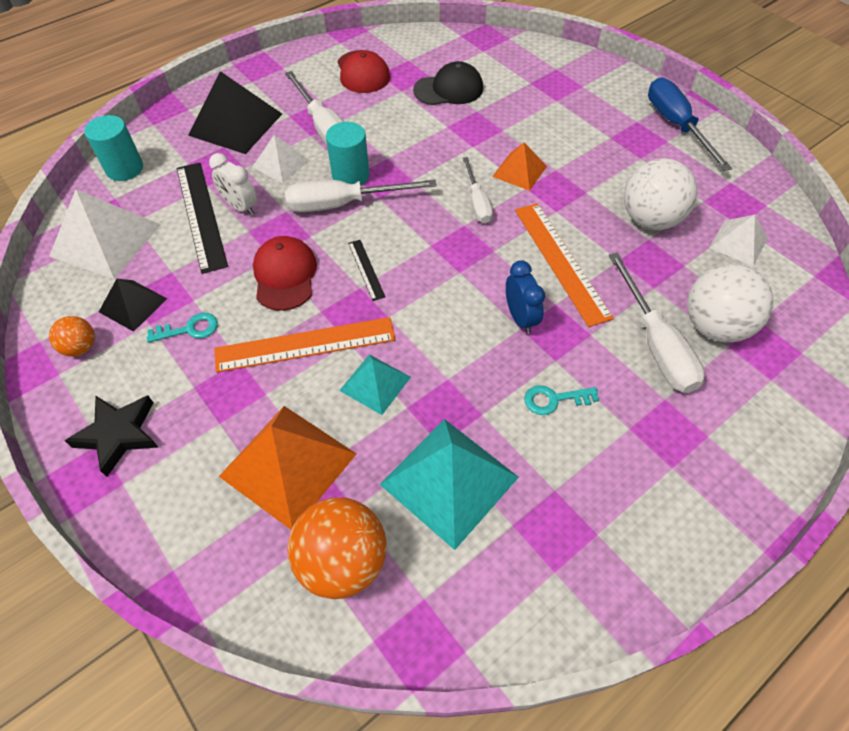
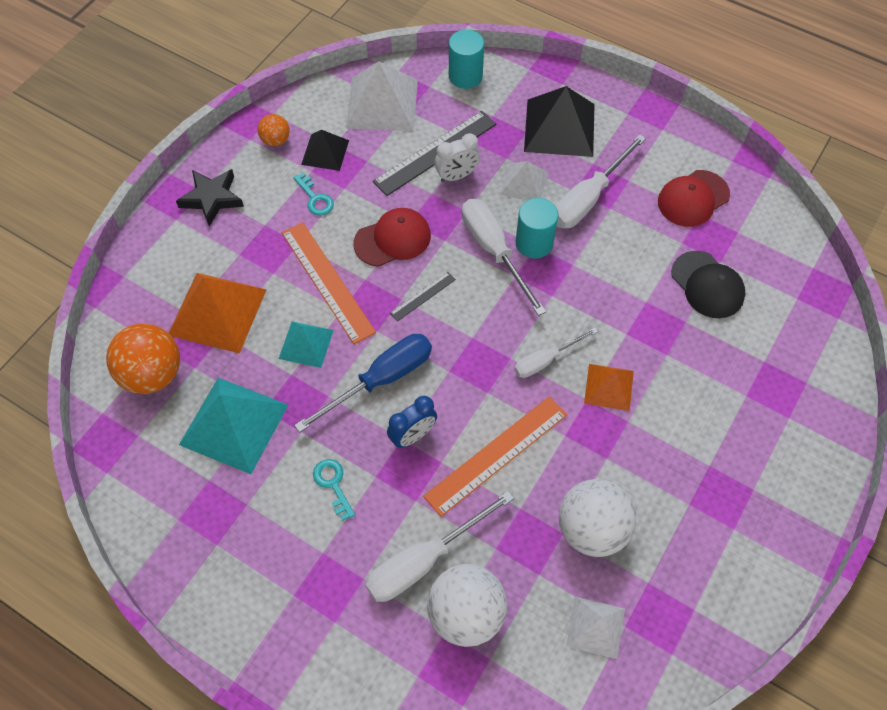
camera: 70 degrees right, 5 degrees up
(240, 207) = (456, 176): white clock -> white clock turned 135 degrees counterclockwise
(676, 126) = (767, 534): blue screwdriver -> blue screwdriver (381, 380)

